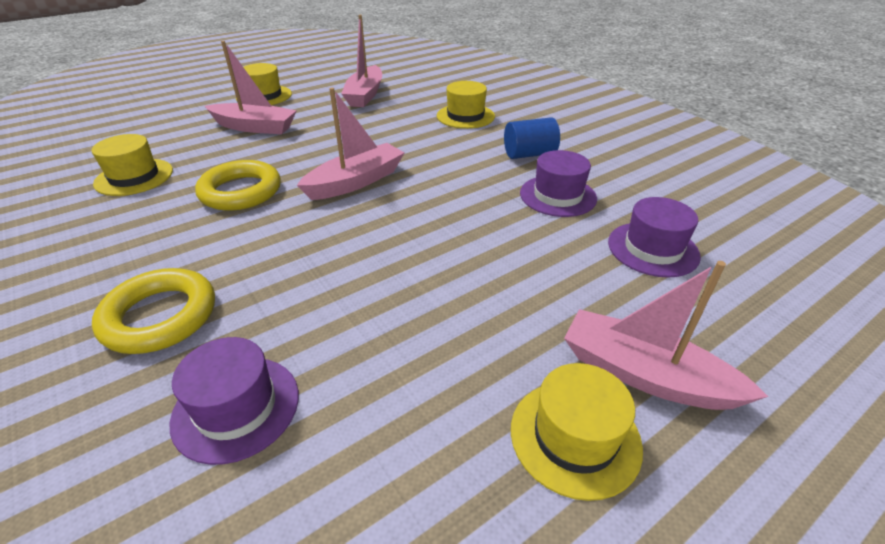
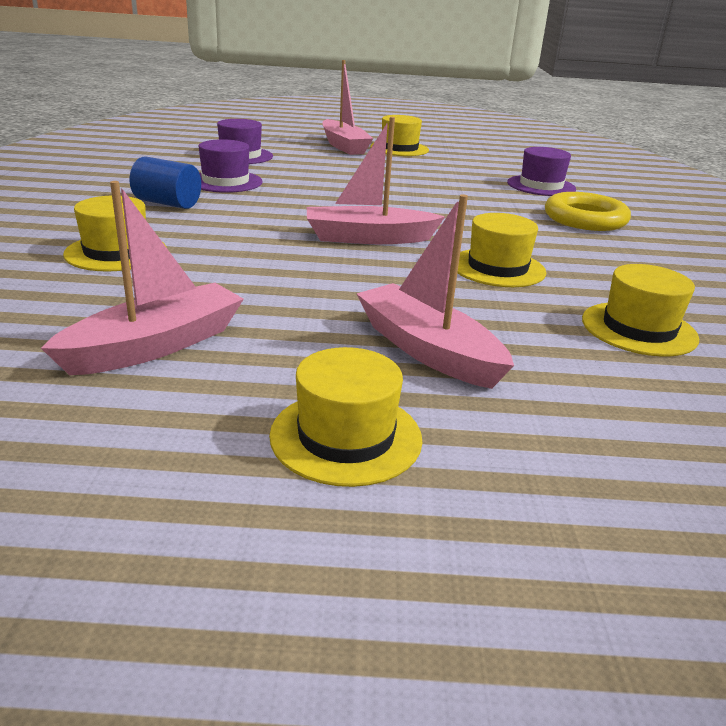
camera: 145 degrees left, 10 degrees down
(241, 191) = (497, 268): yellow ring -> yellow hat

